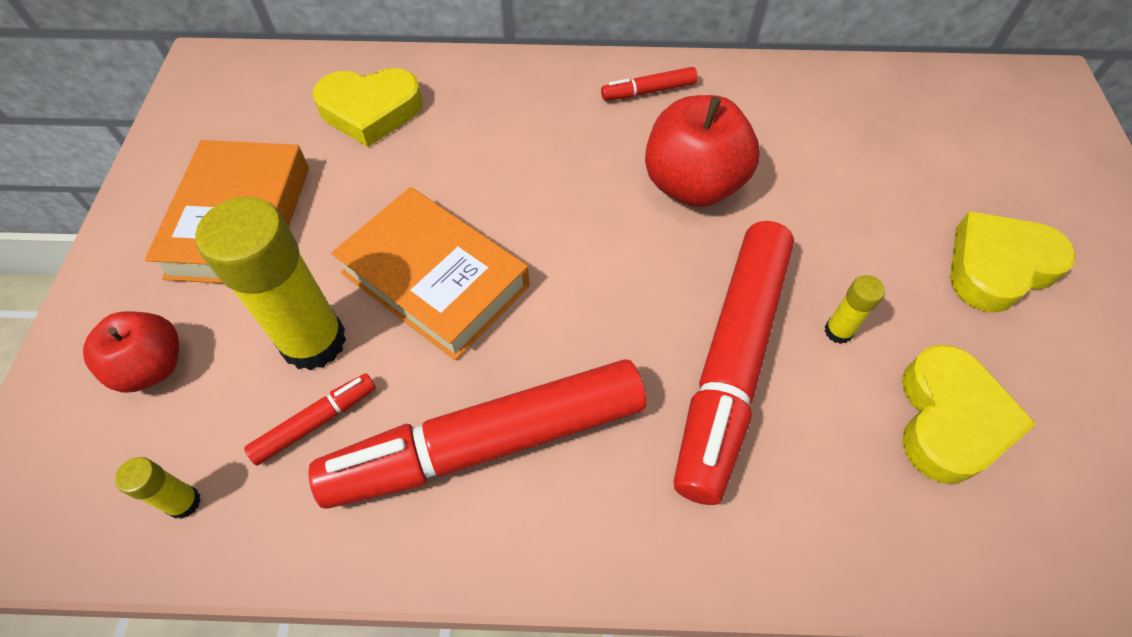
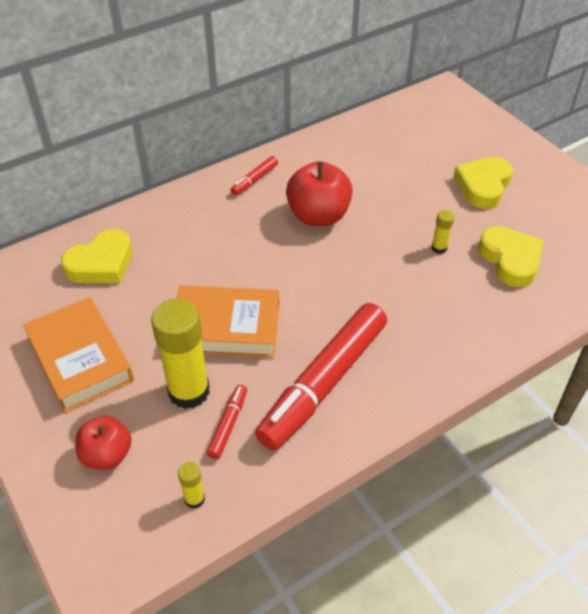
camera: 35 degrees left, 10 degrees down
(731, 363) = (404, 286): red marker -> none

